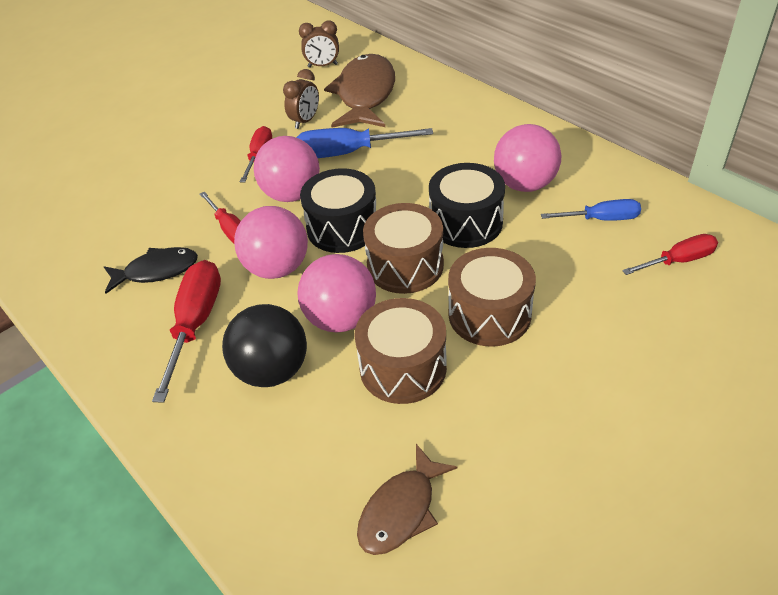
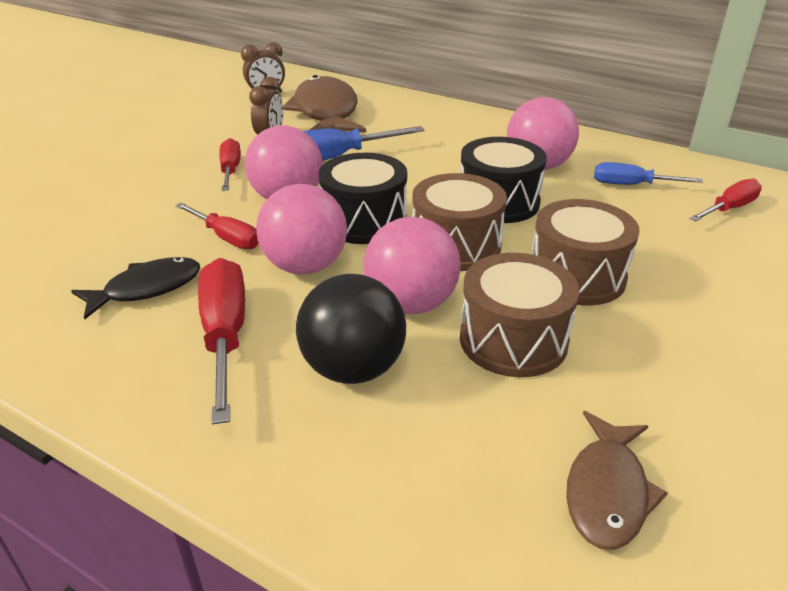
camera: 20 degrees left, 10 degrees down
(601, 219) = (632, 185): blue screwdriver -> blue screwdriver turned 150 degrees counterclockwise

